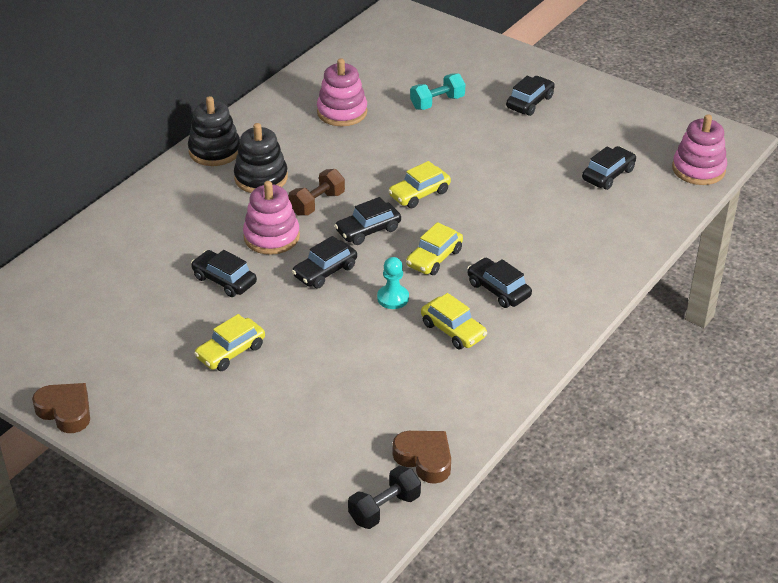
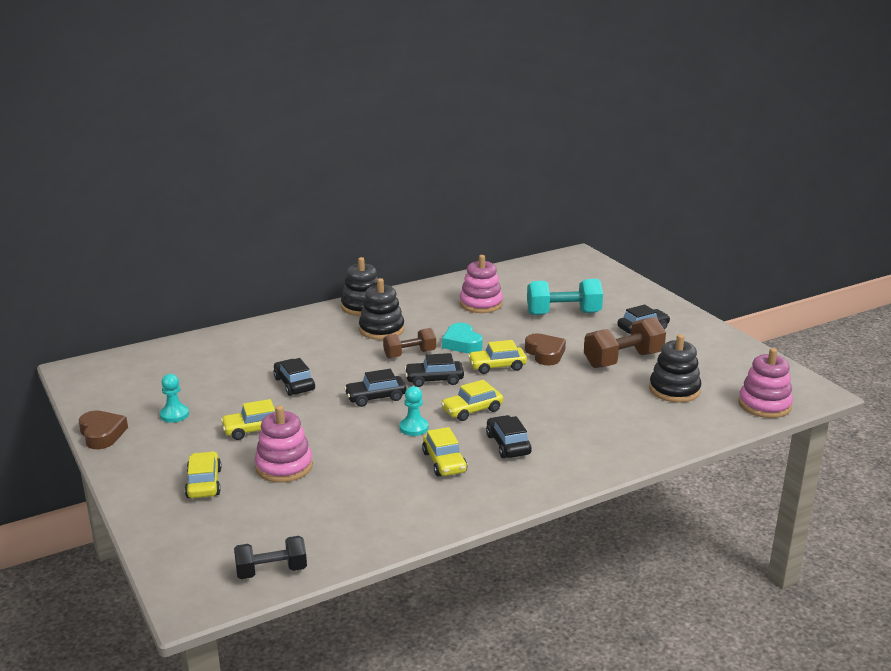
camera: 25 degrees right, 15 degrees down
(125, 360) = (174, 415): none -> turquoise pawn
(233, 434) = (204, 483): none -> yellow car
(271, 237) = (355, 366): pink stacking toy -> pink stacking toy (284, 466)
(361, 173) = (462, 343): none -> turquoise heart
(424, 459) = (338, 545): brown heart -> brown heart (545, 353)
(437, 102) = (563, 313): turquoise dumbbell -> turquoise dumbbell, size x1.55
(537, 150) = (623, 360): none -> brown dumbbell
(608, 174) = (674, 390): black car -> black stacking toy

